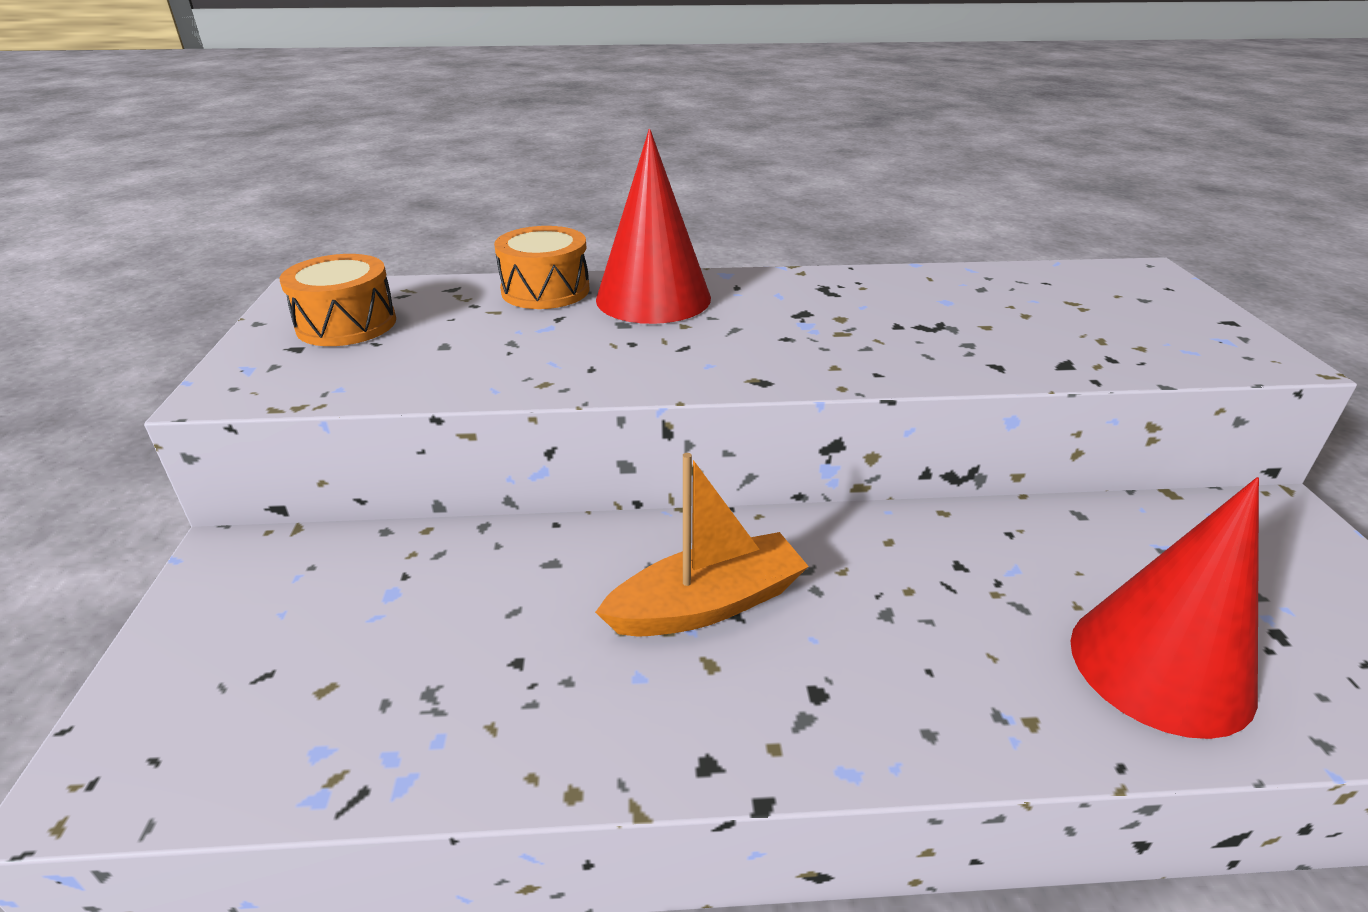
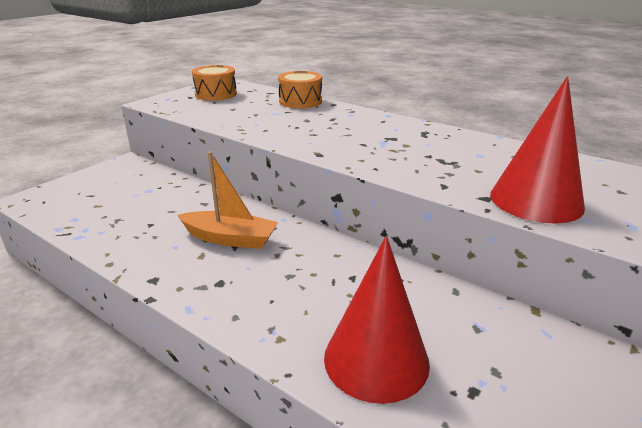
camera: 40 degrees right, 5 degrees down
(653, 298) = (336, 115): red cone -> red cone (536, 200)

